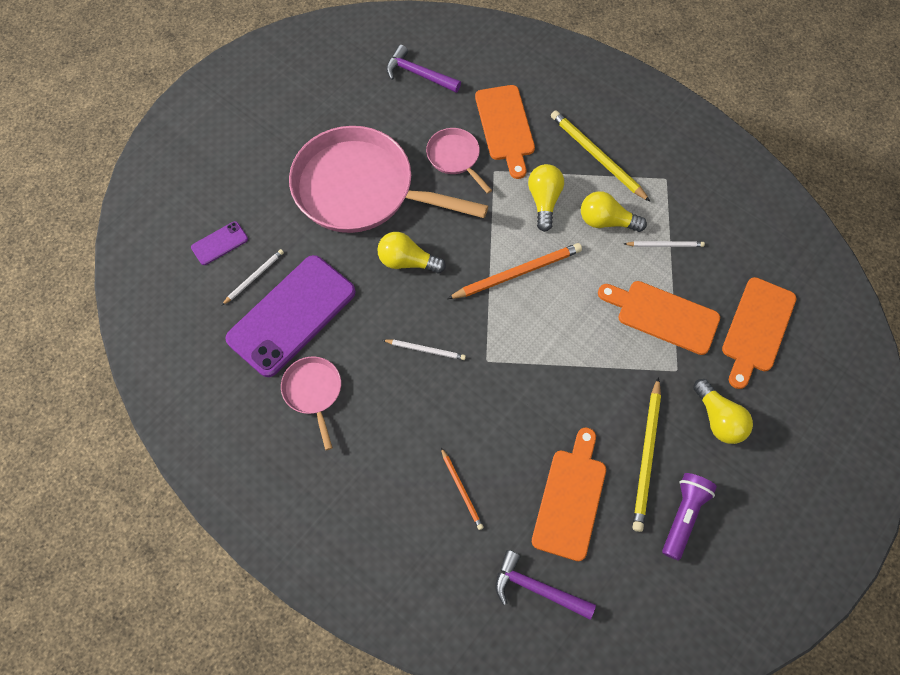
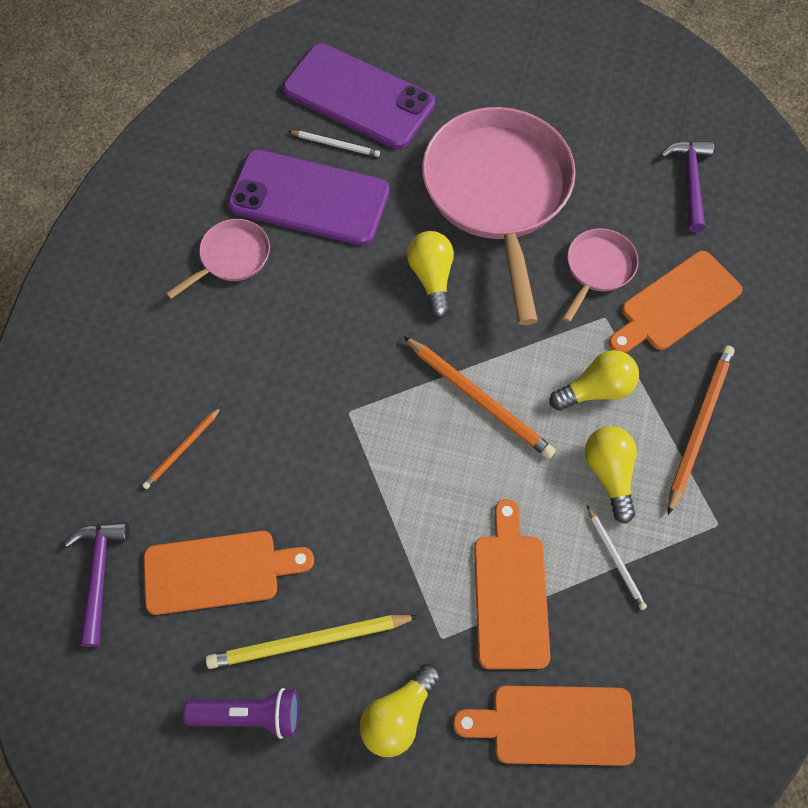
camera: 65 degrees right, 0 degrees up
(219, 243) = (359, 97): purple phone -> purple phone, size x2.34
(425, 350) = (331, 343): white pencil -> none
(597, 157) = (698, 426): yellow pencil -> orange pencil

